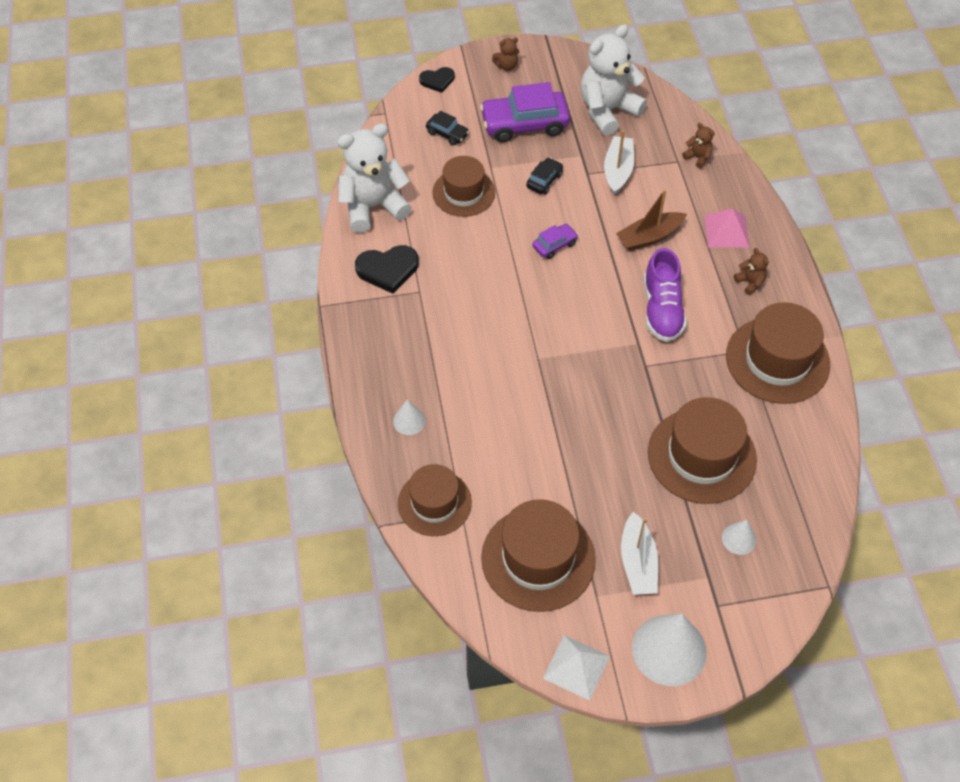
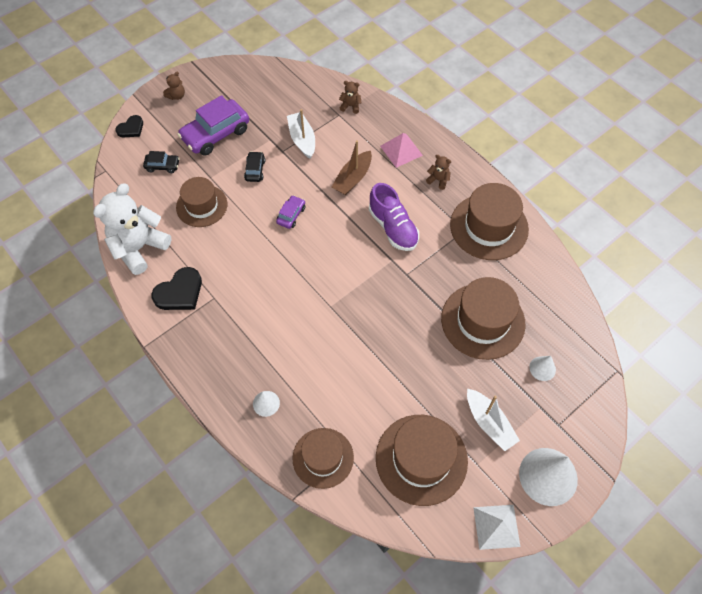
camera: 30 degrees left, 5 degrees up
(607, 110) = (269, 99): white teddy bear -> none

